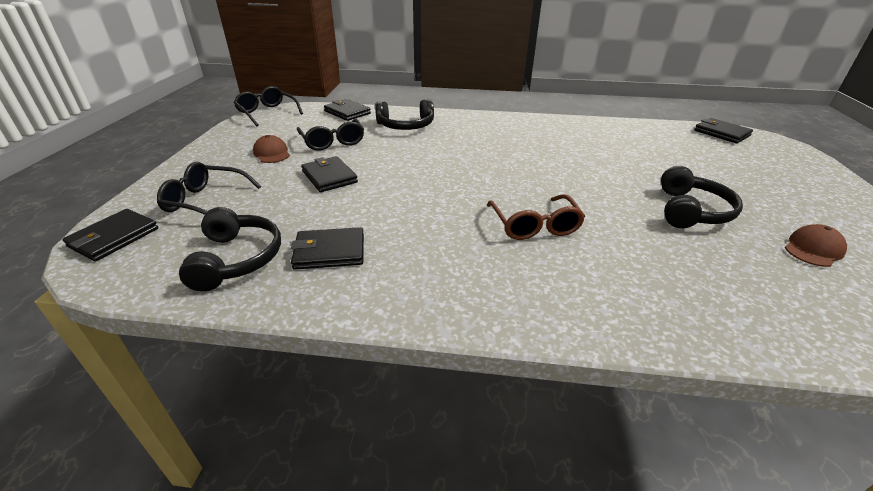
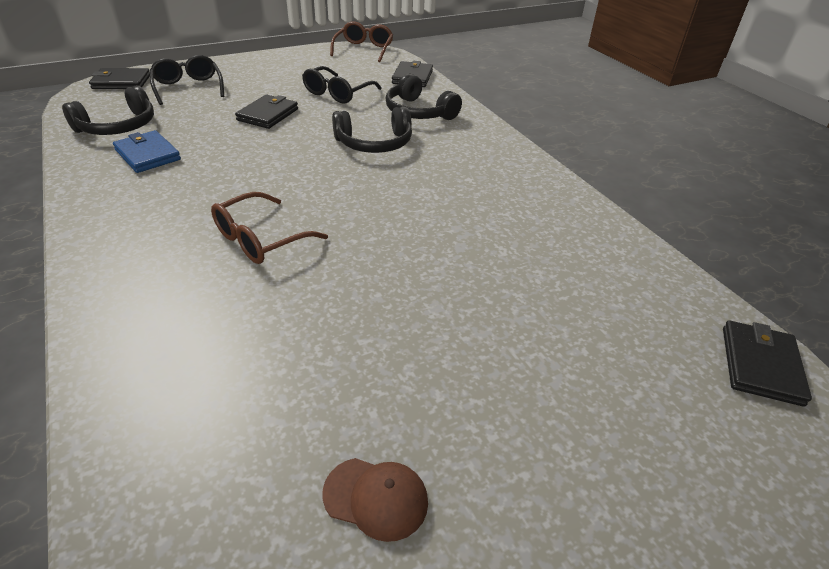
camera: 55 degrees right, 5 degrees up
(267, 113) = (363, 50): black glasses -> brown glasses
(272, 153) = (287, 79): brown cap -> none
(329, 251) = (147, 155): black wallet -> blue wallet
(691, 211) = (395, 353): black headphones -> black headphones (374, 143)

